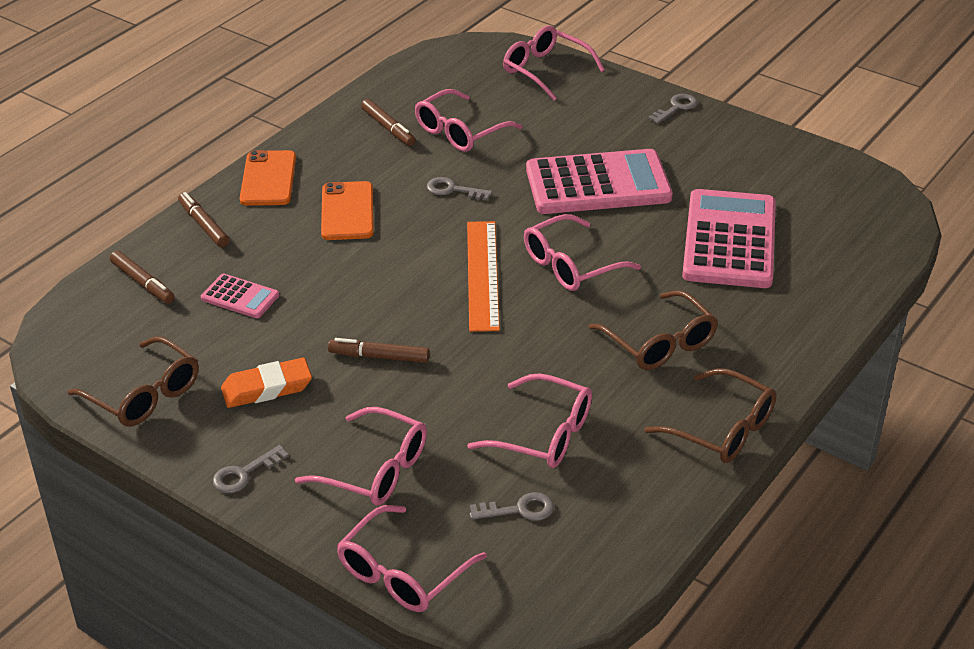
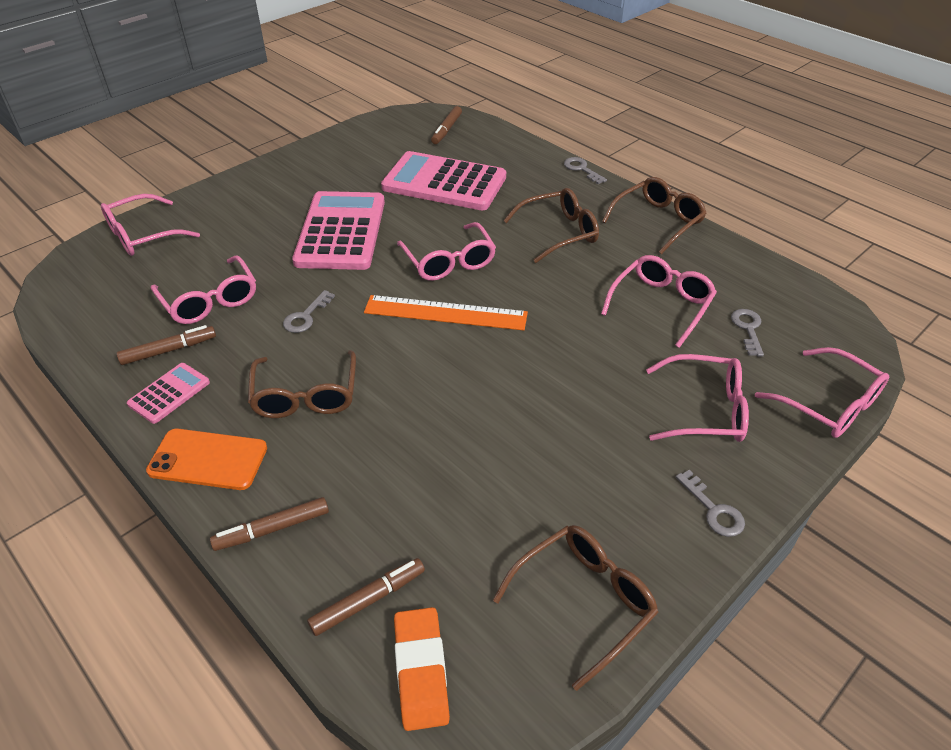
camera: 80 degrees left, 5 degrees up
(240, 297) = (426, 499): pink calculator -> pink calculator (169, 393)
(267, 388) = (585, 483): orange eraser -> orange eraser (421, 670)
(347, 211) = (306, 395): orange phone -> brown glasses
(375, 470) = (705, 410): pink glasses -> pink glasses turned 60 degrees clockwise
(379, 357) = (549, 393): brown marker -> brown marker (446, 130)
(676, 107) = (254, 177): grey key -> grey key (581, 169)

